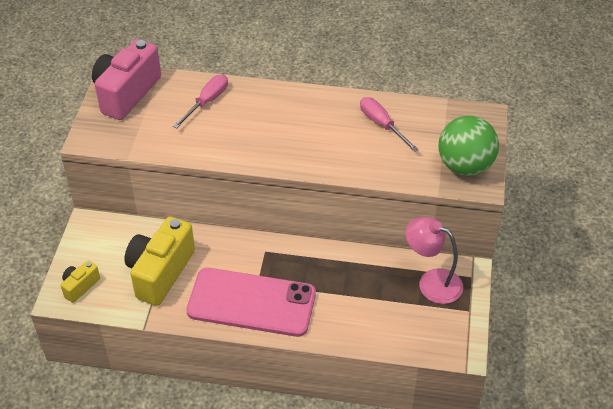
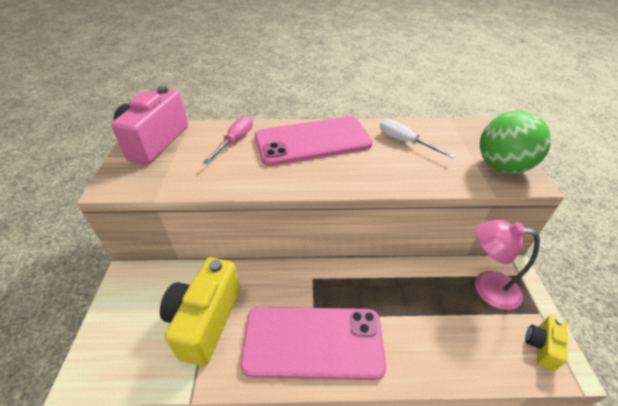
camera: 10 degrees left, 5 degrees down
(80, 286) = (111, 354): yellow camera -> yellow camera (541, 346)
(286, 112) = (312, 141): none -> pink phone
(382, 125) = (405, 142): pink screwdriver -> white screwdriver

